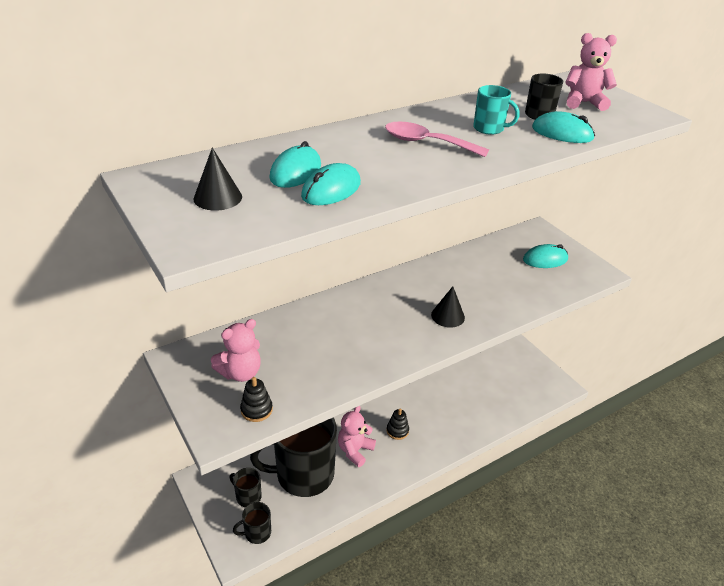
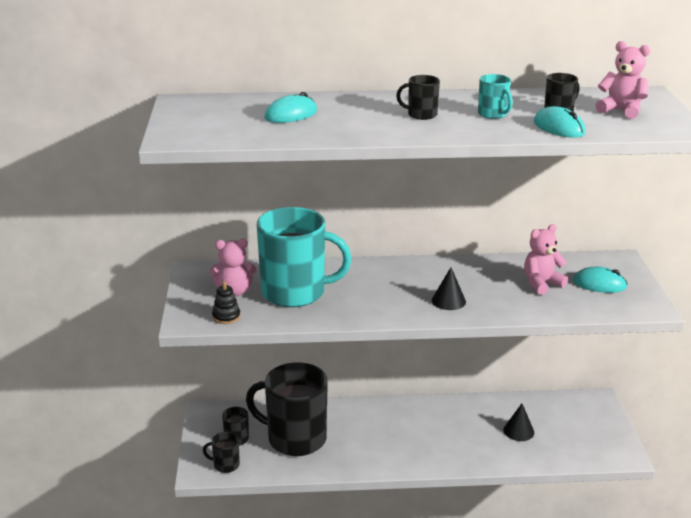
camera: 30 degrees right, 10 degrees down
(218, 197) = (218, 119): black cone -> black cone (518, 431)
(304, 352) = (295, 292): none -> turquoise mug
(331, 190) = (303, 129): turquoise mouse -> none
(355, 450) = (356, 437): pink teddy bear -> pink teddy bear (541, 283)
(397, 431) = (409, 435): black stacking toy -> none
(427, 143) = (421, 115): pink spoon -> black mug

